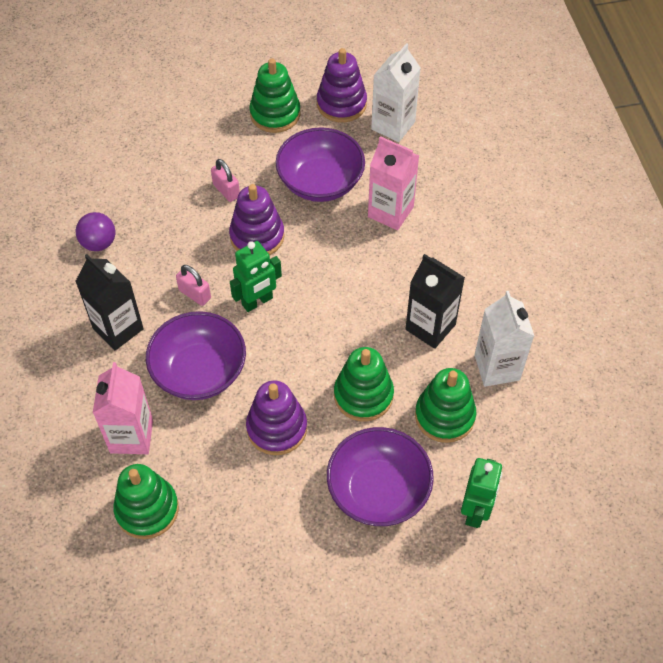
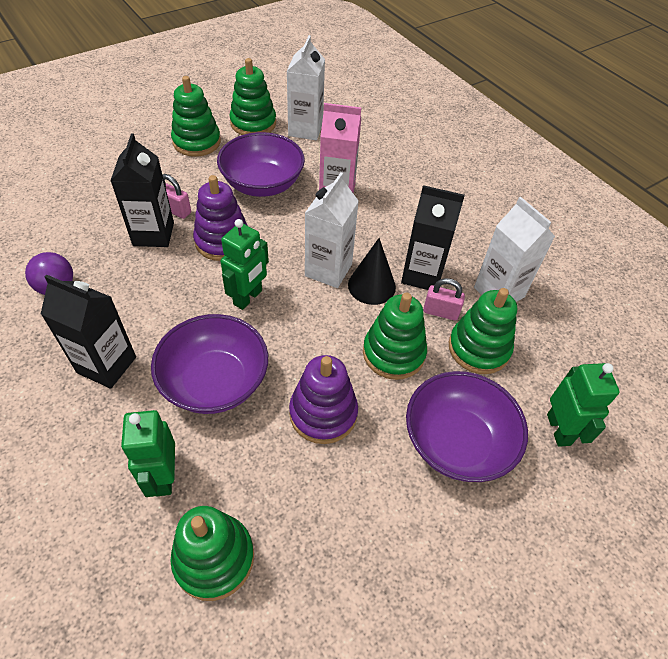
camera: 25 degrees left, 5 degrees down
(131, 436) = (163, 477): pink carton -> green robot
(195, 294) = (180, 308): pink padlock -> pink padlock (440, 312)
(197, 211) = (153, 234): none -> black carton
(341, 104) = (253, 123): purple stacking toy -> green stacking toy
(342, 295) = (328, 270): none -> white carton
(376, 323) = (371, 286): none -> black cone

